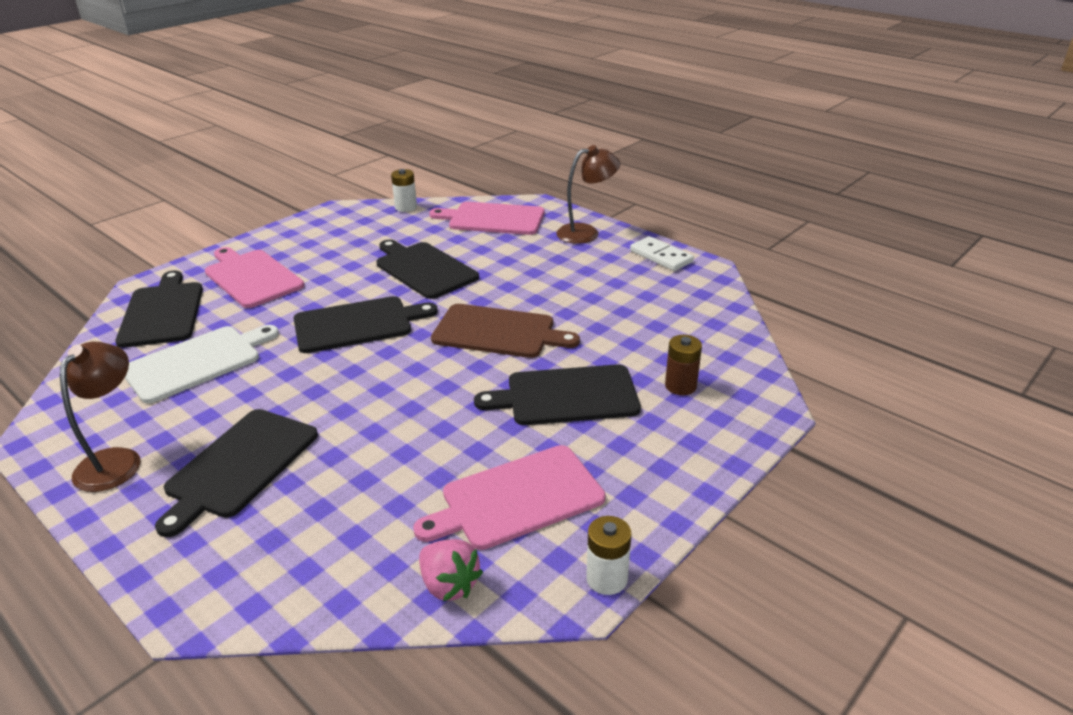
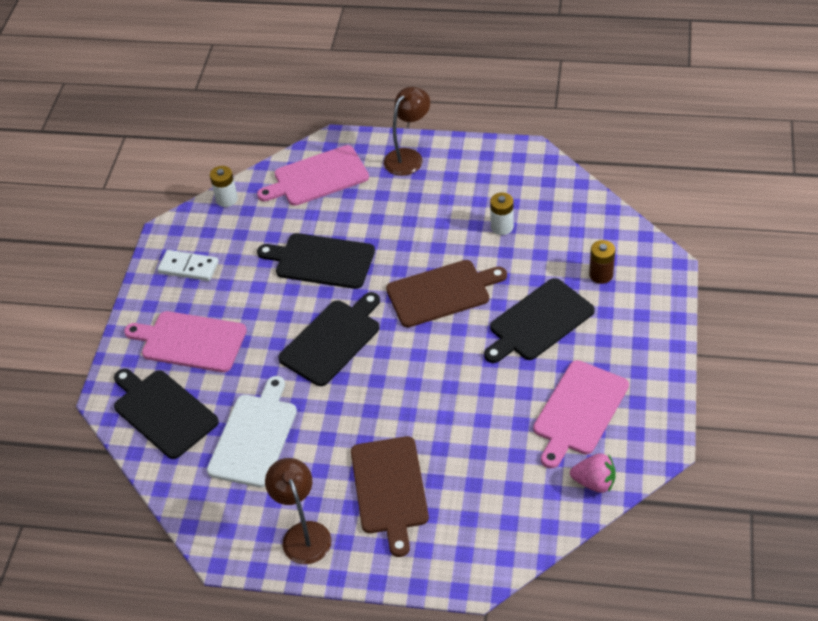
camera: 30 degrees left, 15 degrees up
(239, 465) = (389, 489): black cutting board -> brown cutting board
(606, 578) = (669, 429): white battery -> white battery (502, 227)
(661, 256) = (488, 156): white domino -> white domino (188, 267)

